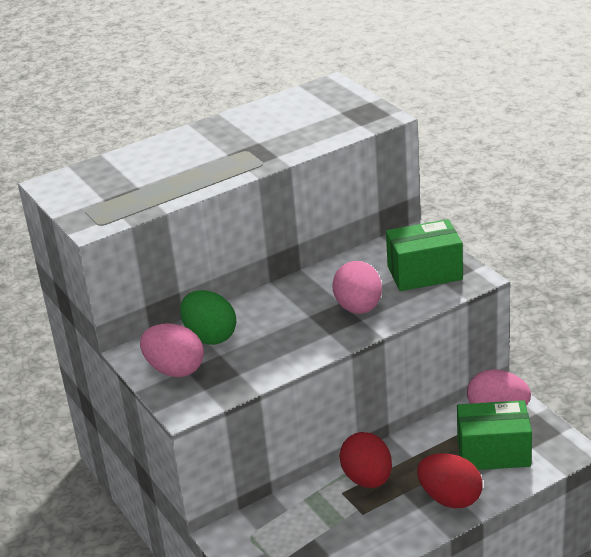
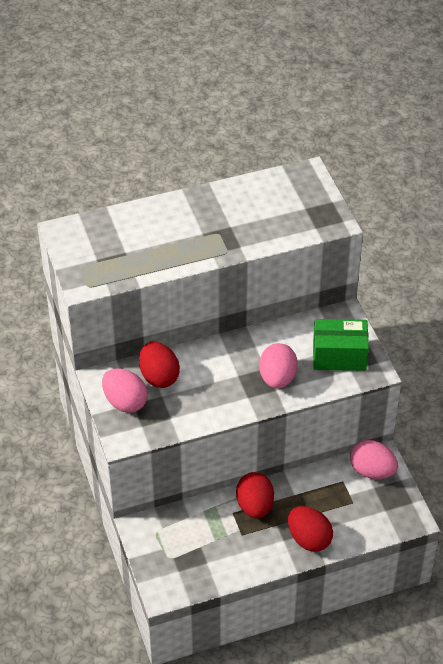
camera: 10 degrees right, 15 degrees up
(210, 336) = (159, 376): green egg -> red egg
(493, 452) = (355, 507): green box -> none

